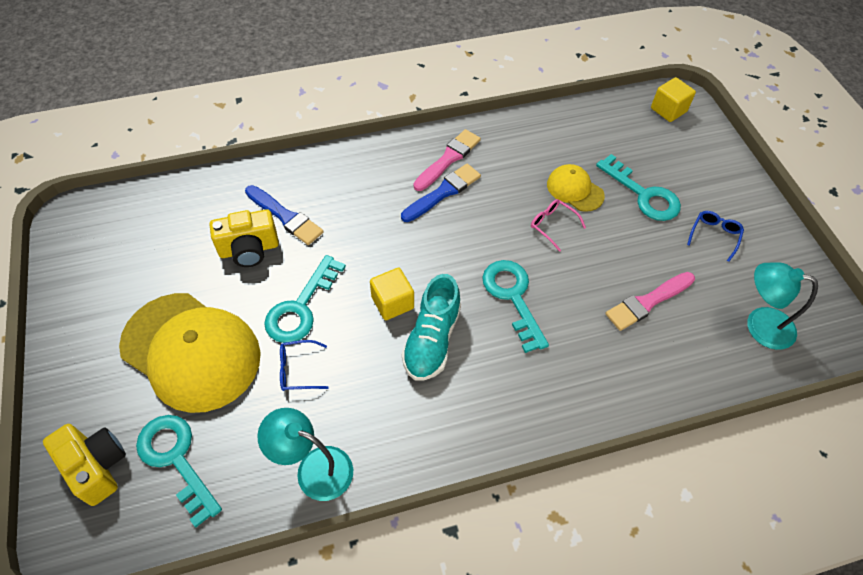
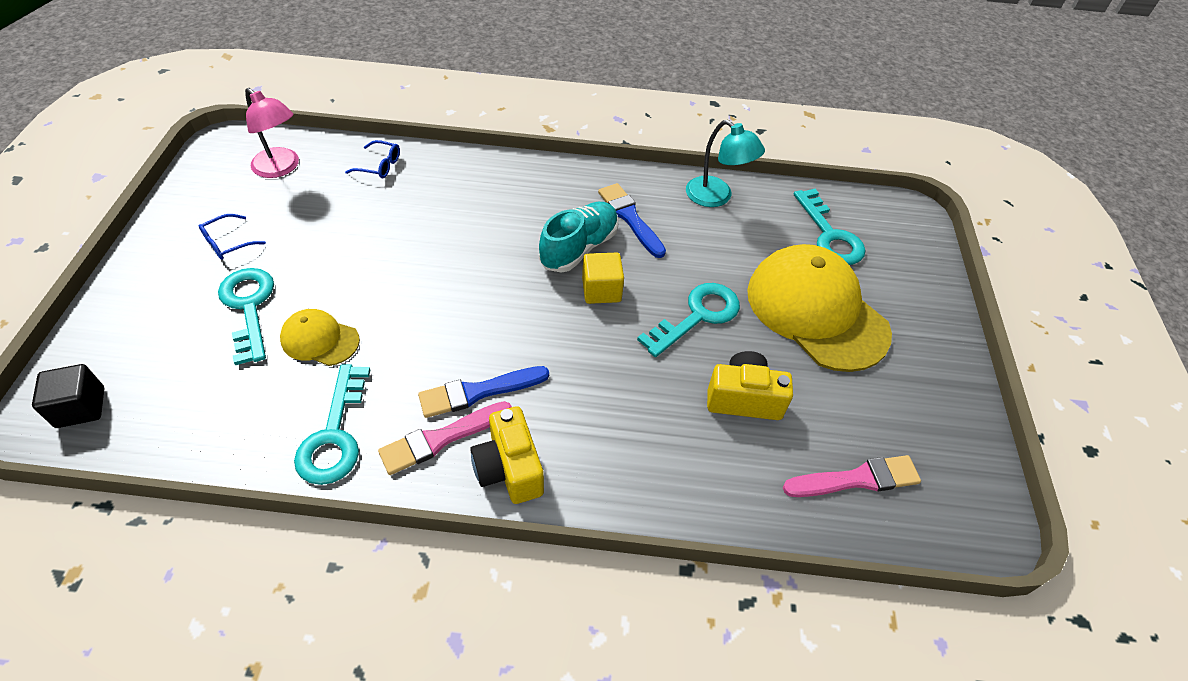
camera: 160 degrees left, 5 degrees down
(96, 467) = (898, 250): yellow camera -> yellow camera (509, 469)
(285, 217) = (691, 427): blue brush -> blue brush (630, 218)
(298, 370) = (713, 264): blue glasses -> blue glasses (379, 166)
(512, 297) = (479, 257): turquoise key -> turquoise key (334, 435)
(552, 225) = (382, 309): pink glasses -> none
(575, 190) = (320, 340): yellow cap -> yellow cap turned 135 degrees clockwise
(647, 302) = (357, 213): pink brush -> pink brush (856, 479)
(668, 110) = (80, 407): yellow cube -> black cube
(759, 325) = (281, 168): turquoise lamp -> pink lamp

